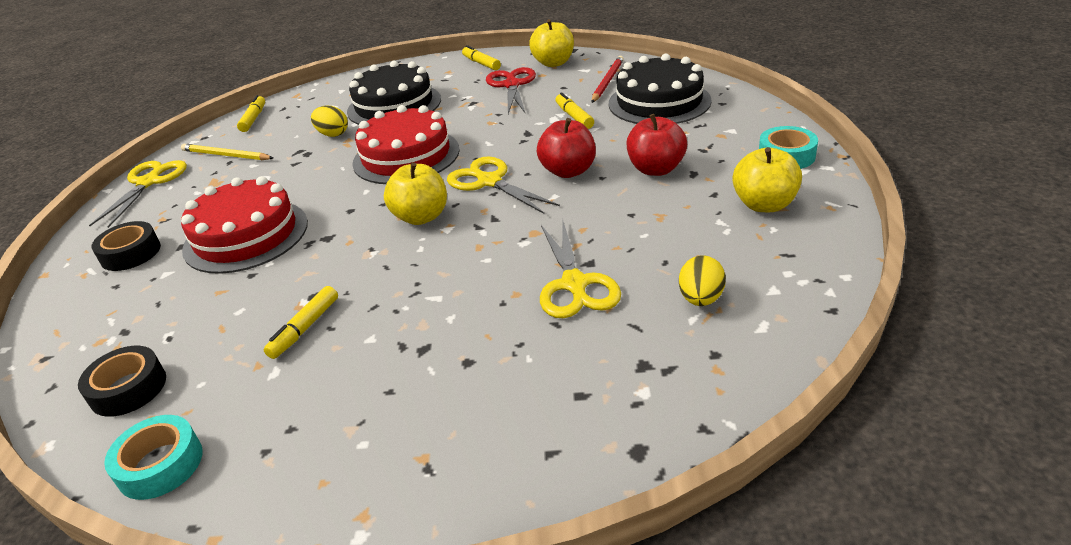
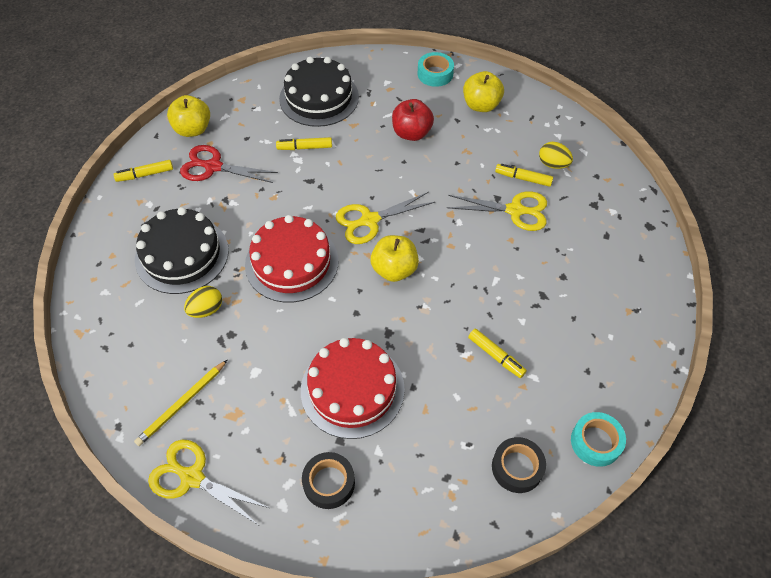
camera: 75 degrees left, 20 degrees up
(253, 119) = (109, 376): yellow marker -> yellow marker (523, 178)
(568, 171) = (384, 175): red apple -> none
(607, 81) = (260, 111): red pencil -> none

